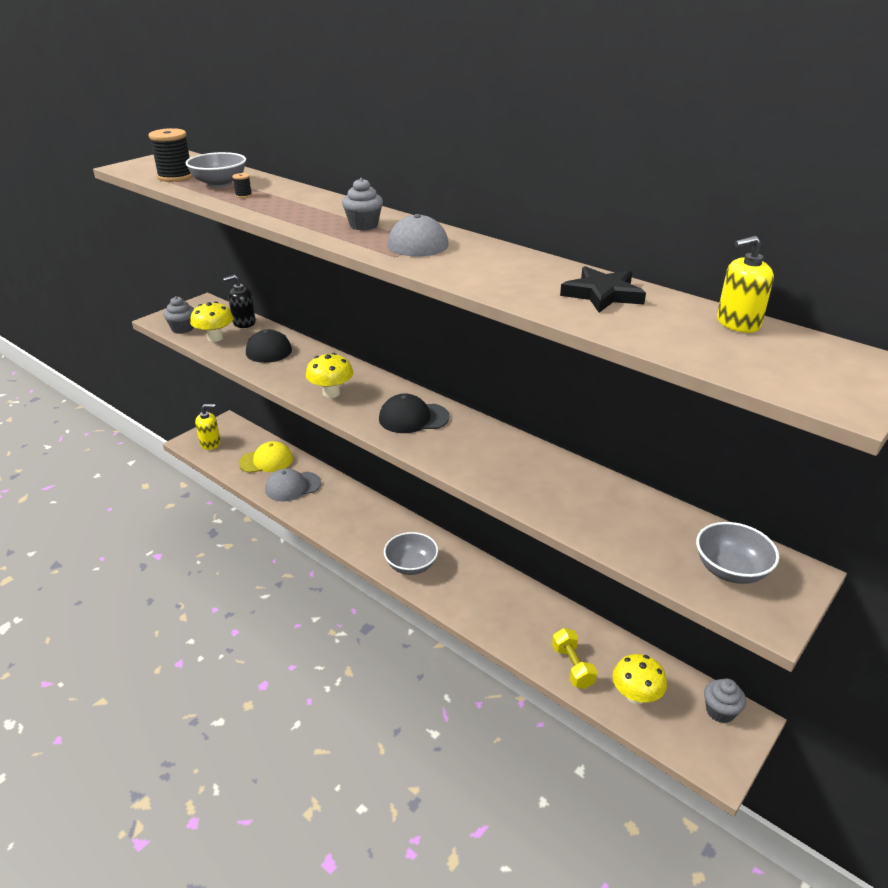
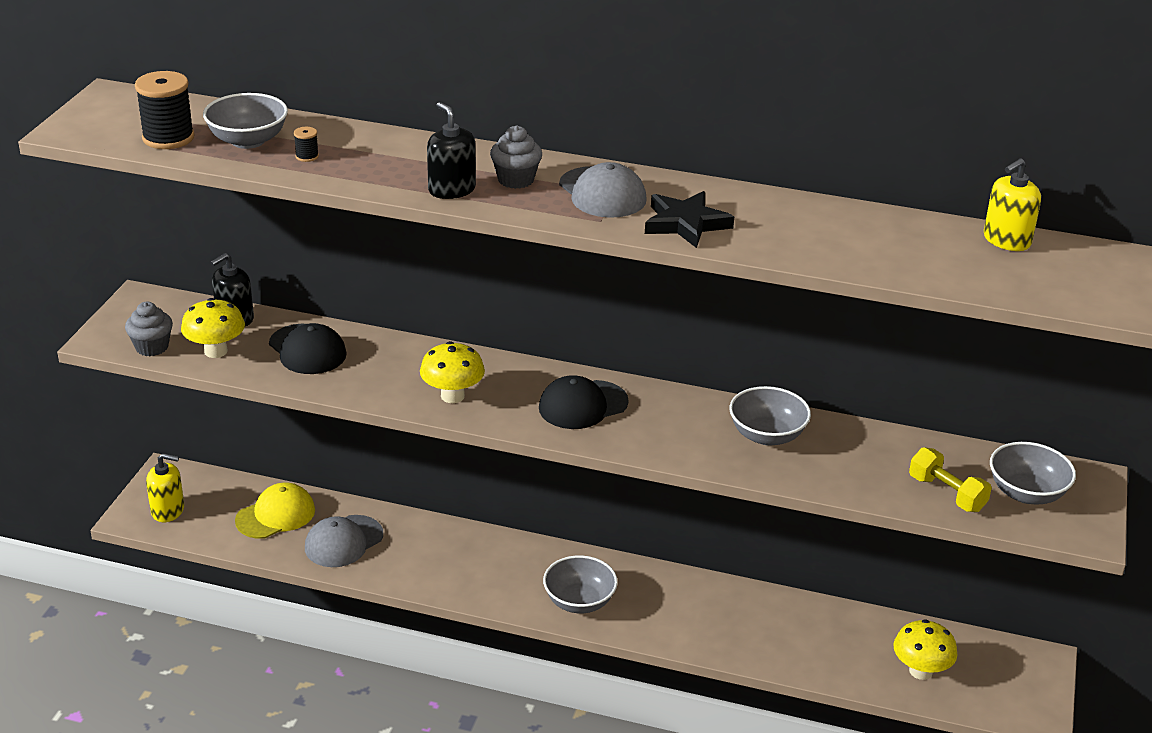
camera: 25 degrees left, 0 degrees up
(210, 443) = (168, 510): yellow soap dispenser -> yellow soap dispenser turned 45 degrees clockwise
(312, 224) = (451, 190): none -> black soap dispenser
(533, 469) = (767, 435): none -> grey bowl
(572, 666) = (838, 661): yellow dumbbell -> yellow dumbbell (947, 493)
(602, 294) = (859, 230): black star -> black star (685, 223)
(720, 711) = (1011, 659): grey cupcake -> none

